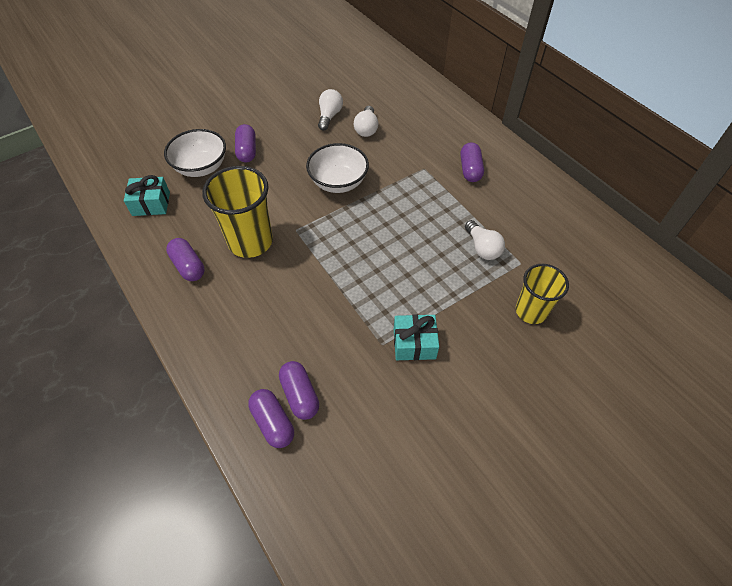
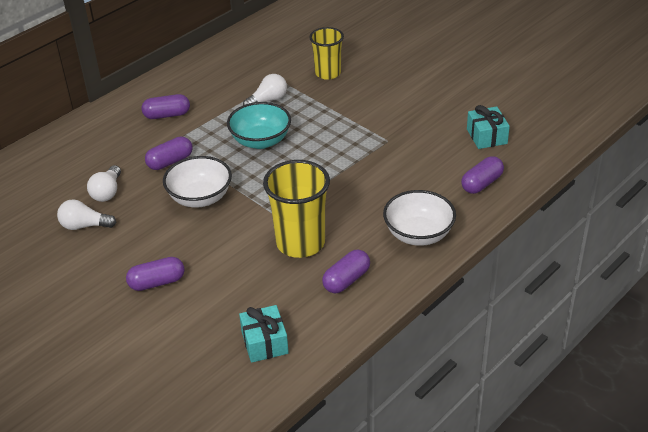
camera: 100 degrees left, 15 degrees down
(201, 167) = (193, 316): white bowl -> white bowl (418, 234)
(300, 395) = (452, 175): purple capsule -> purple capsule (170, 162)
(366, 129) = (107, 192): white light bulb -> white light bulb turned 105 degrees clockwise
(411, 233) = (260, 141): none -> turquoise bowl
(414, 343) = (380, 124): turquoise gift -> turquoise gift (486, 136)

